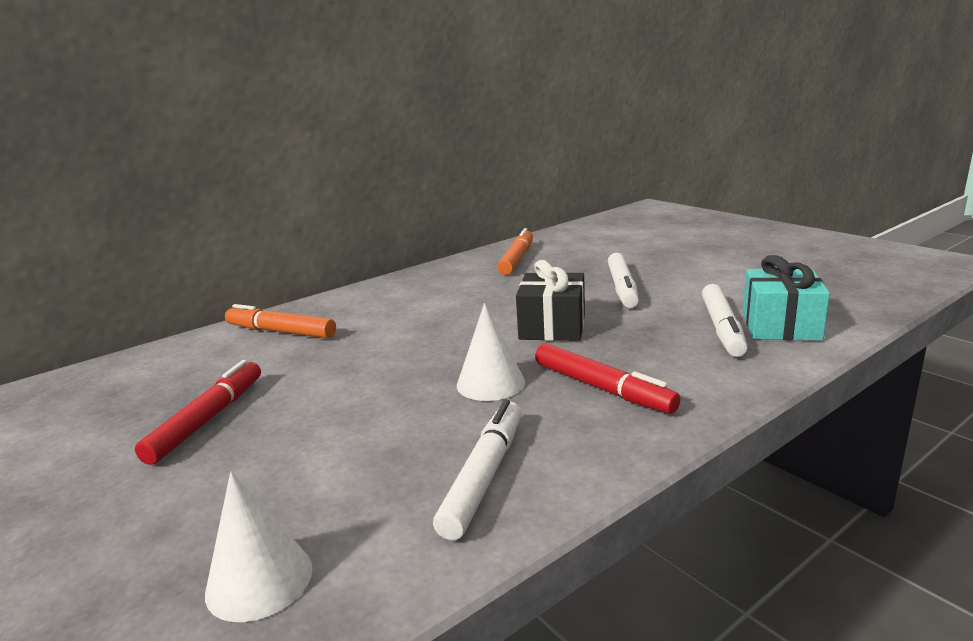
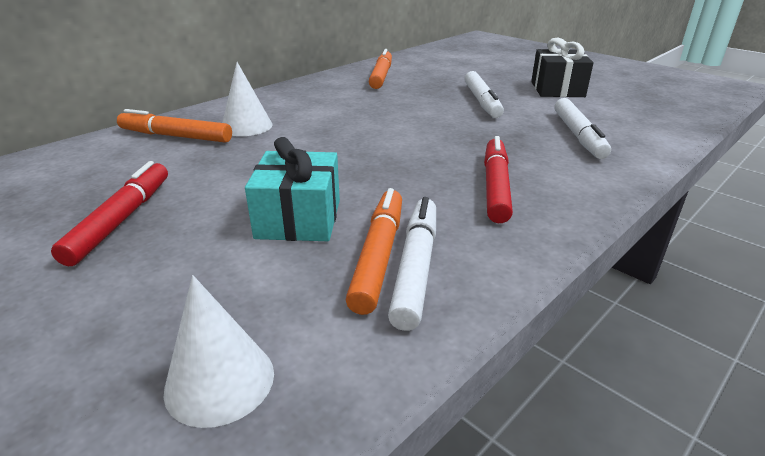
camera: 10 degrees left, 10 degrees up
(449, 462) = (378, 256): none -> orange marker
(490, 383) = (393, 183): white cone -> white cone (246, 126)
(552, 327) = (432, 133): black gift -> black gift (557, 89)
(602, 388) = (495, 186): red marker -> red marker turned 120 degrees counterclockwise
(780, 326) = (625, 134): turquoise gift -> turquoise gift (298, 219)

